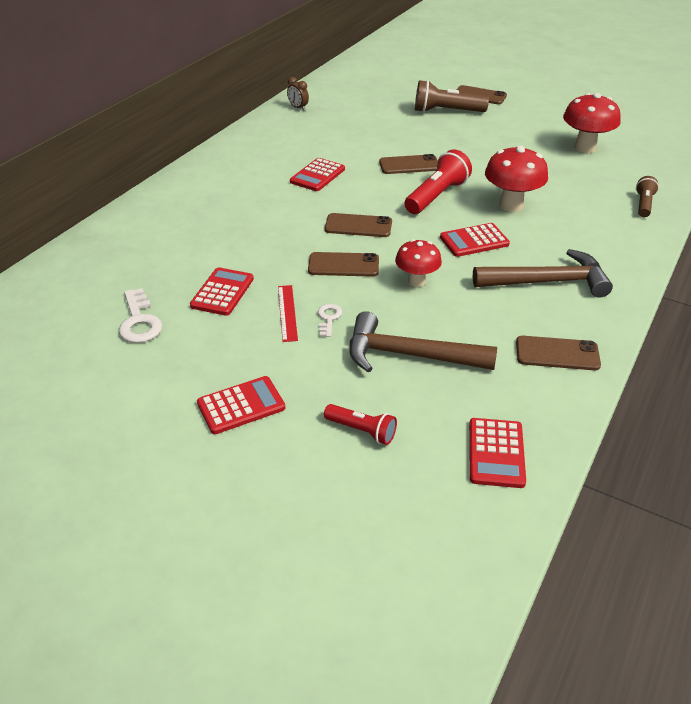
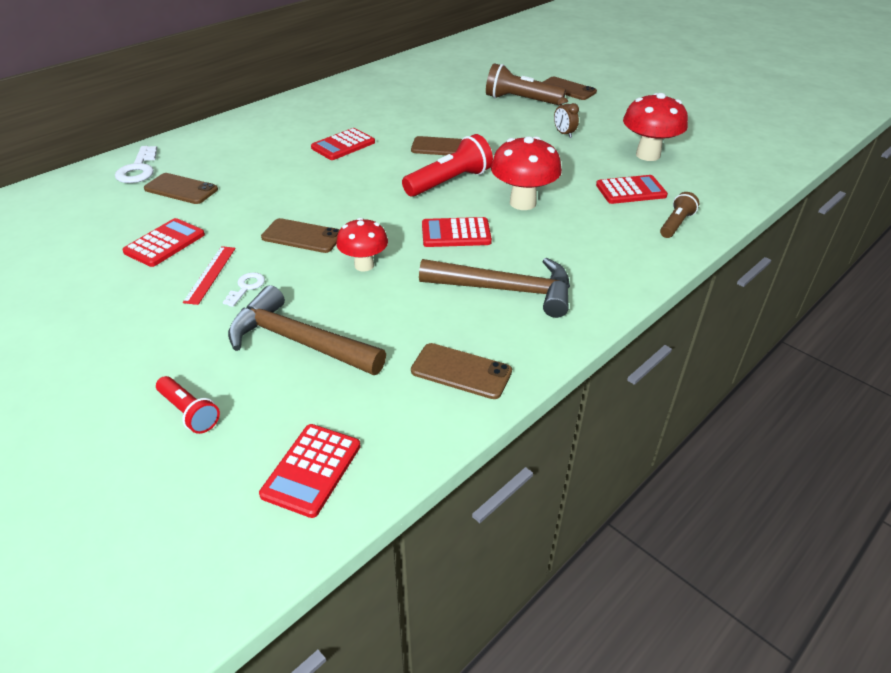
camera: 15 degrees right, 0 degrees up
(139, 321) = (67, 258): white key -> white key (138, 169)
(241, 405) = (92, 360): red calculator -> red calculator (631, 190)
(298, 108) = (373, 79): brown clock -> brown clock (564, 134)
(358, 226) = (346, 200): brown phone -> brown phone (181, 189)

